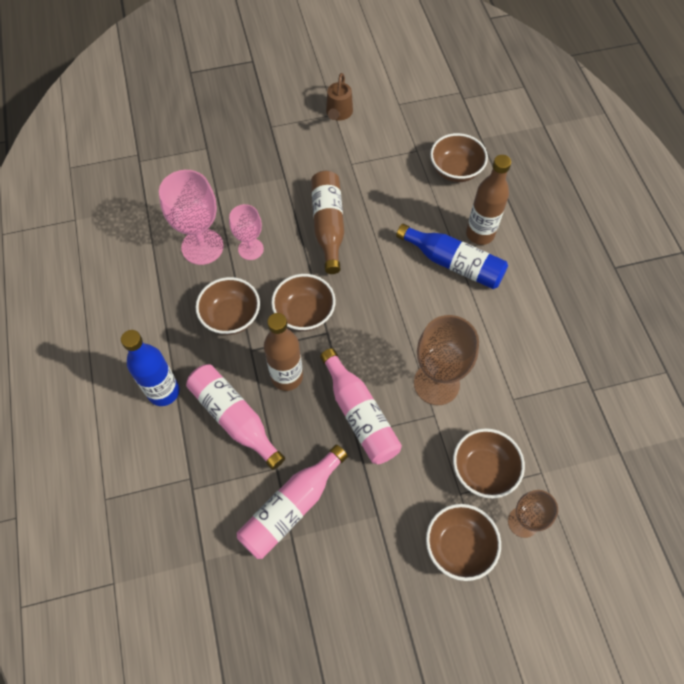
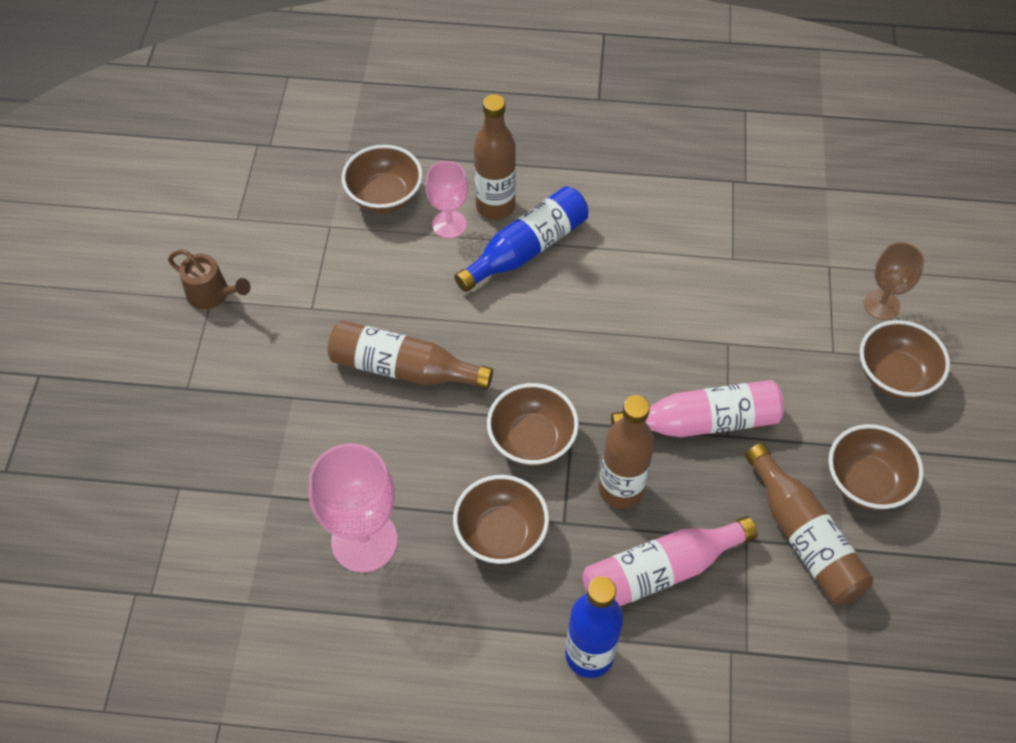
camera: 70 degrees left, 5 degrees down
(250, 249) = (398, 477): pink goblet -> pink goblet (449, 224)
(291, 507) = (804, 537): pink bottle -> brown bottle
(436, 383) = (687, 326): brown goblet -> none
(483, 470) = (811, 319): brown bowl -> brown bowl (866, 482)

